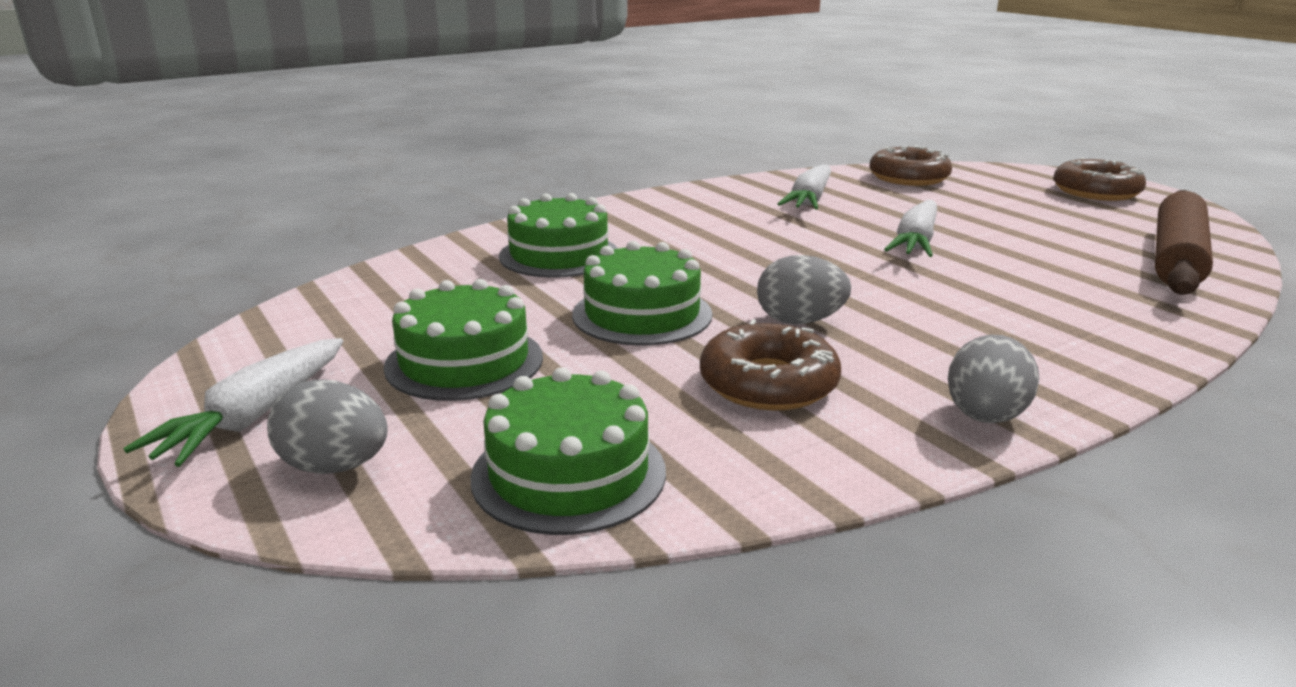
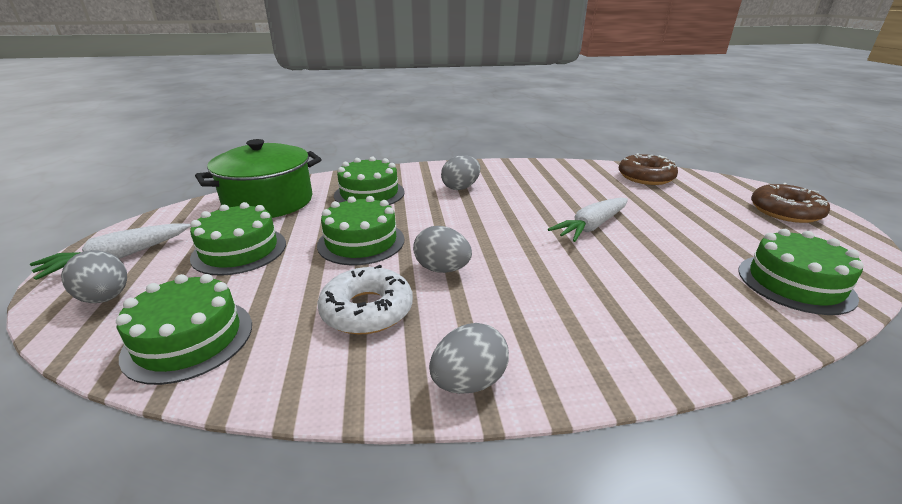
camera: 25 degrees right, 5 degrees up
(403, 293) = (269, 202): none -> green pot
(687, 226) = (460, 188): none -> grey egg
(768, 383) = (367, 310): brown donut -> white donut
(809, 200) = (557, 182): white carrot -> none
(1177, 257) = (795, 283): brown rolling pin -> green cake

